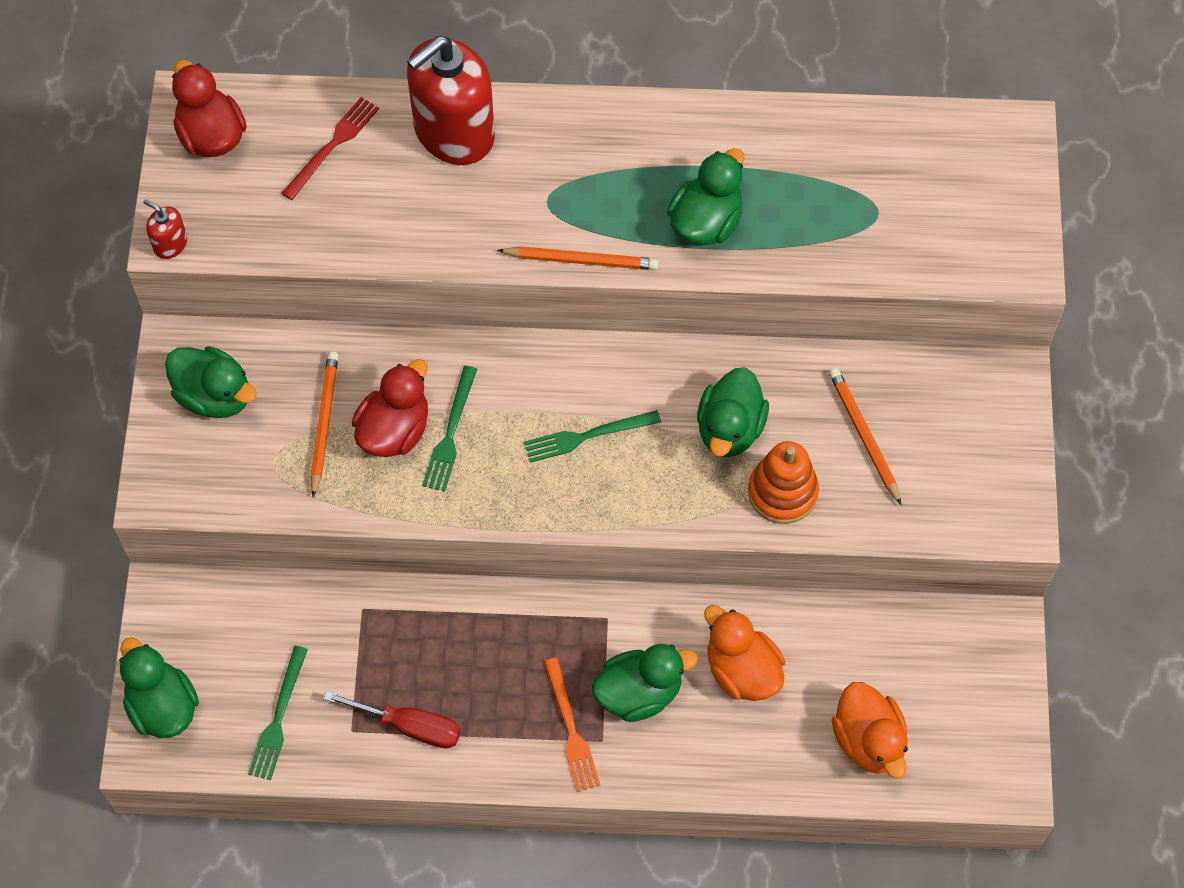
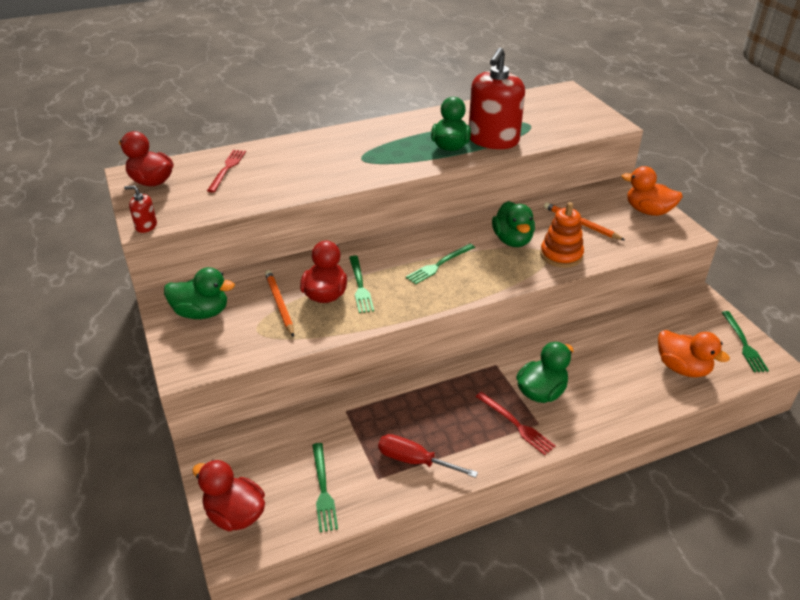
camera: 25 degrees left, 25 degrees down
(163, 706) = (235, 514): green duck -> red duck
(409, 726) = (415, 461): red screwdriver -> red screwdriver turned 150 degrees counterclockwise
(454, 132) = (293, 149): red soap dispenser -> red soap dispenser (493, 140)
(571, 729) = (516, 424): orange fork -> red fork
(581, 260) = (396, 173): orange pencil -> none
(742, 670) = (588, 361): orange duck -> orange duck (648, 211)
(997, 739) = (743, 344): none -> green fork

